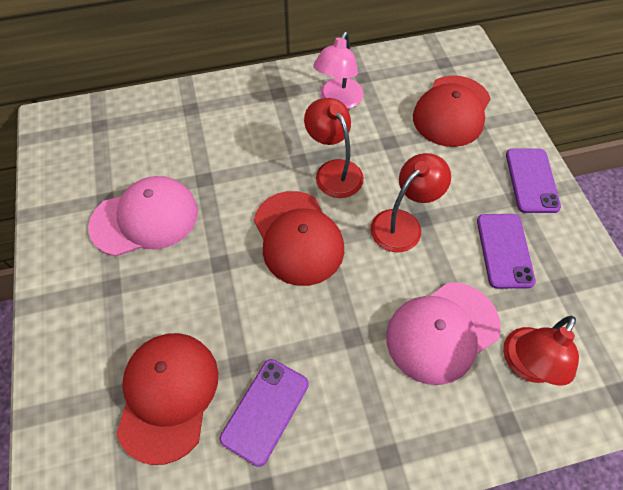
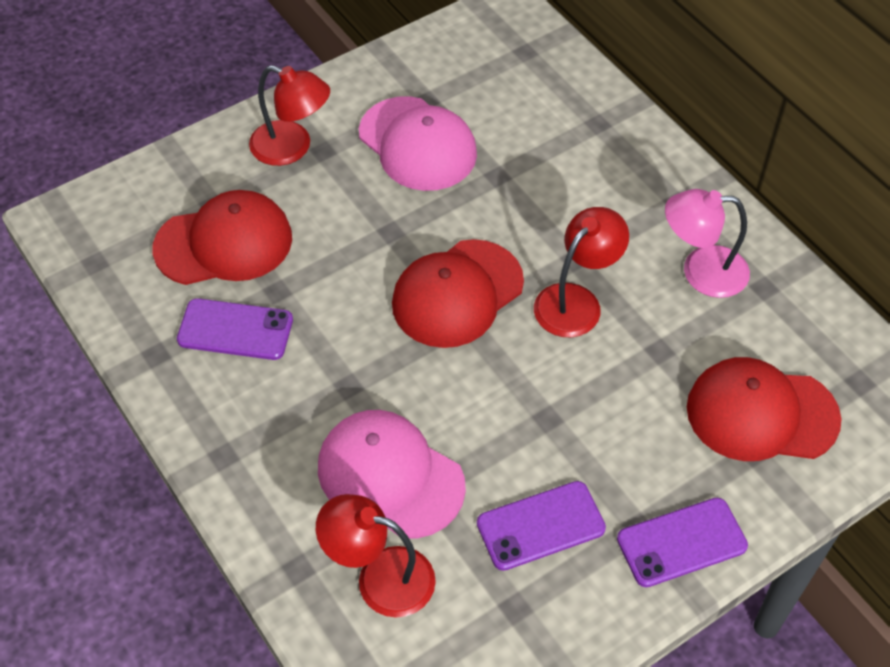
camera: 70 degrees right, 5 degrees down
(403, 223) = (529, 398): red lamp -> red lamp (292, 148)

